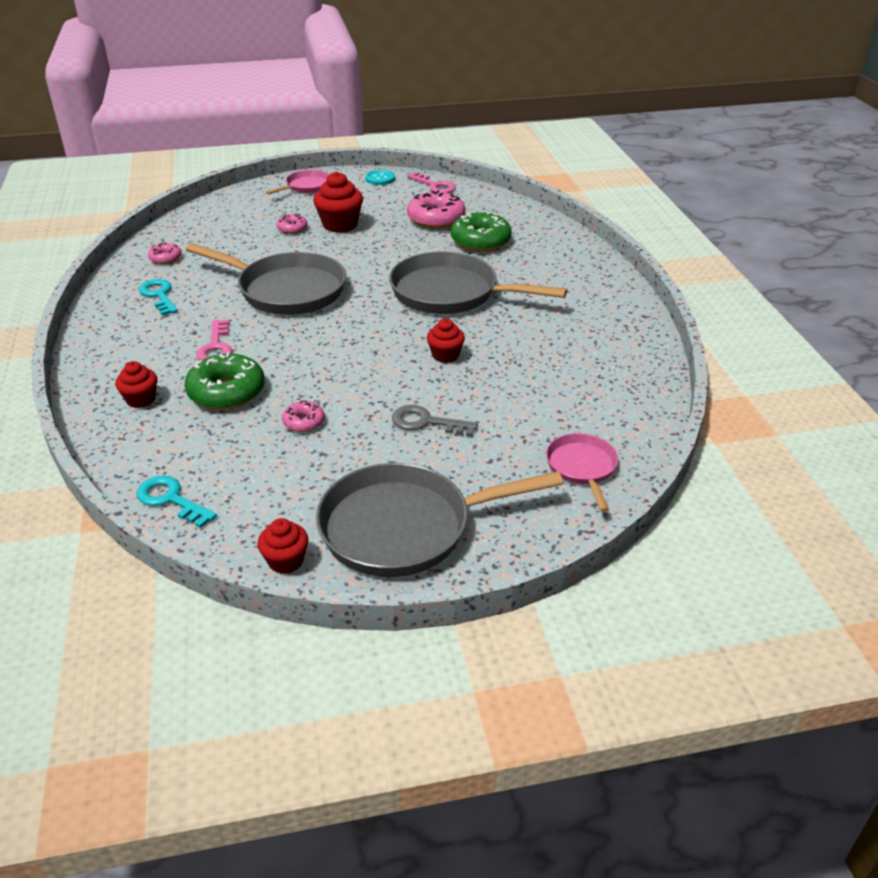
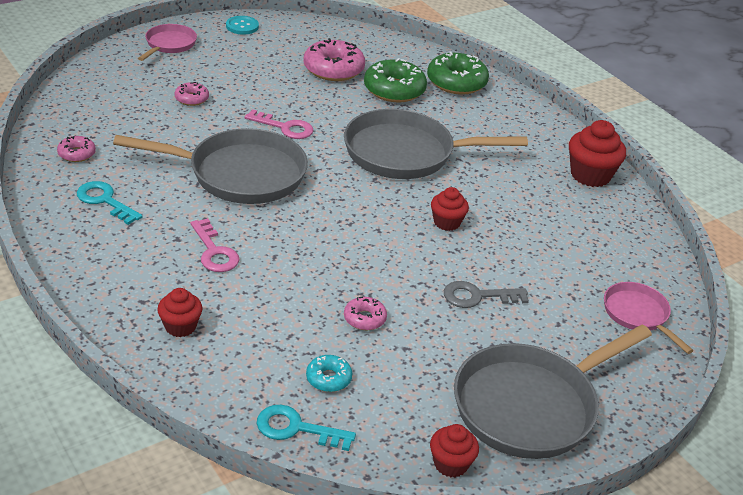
camera: 25 degrees left, 0 degrees up
(226, 392) = (264, 301): green donut -> green donut (456, 82)
(232, 465) = (328, 378): none -> turquoise donut
(340, 225) = (239, 88): red cupcake -> red cupcake (590, 175)
(434, 186) = (305, 29): pink key -> pink key (285, 127)

